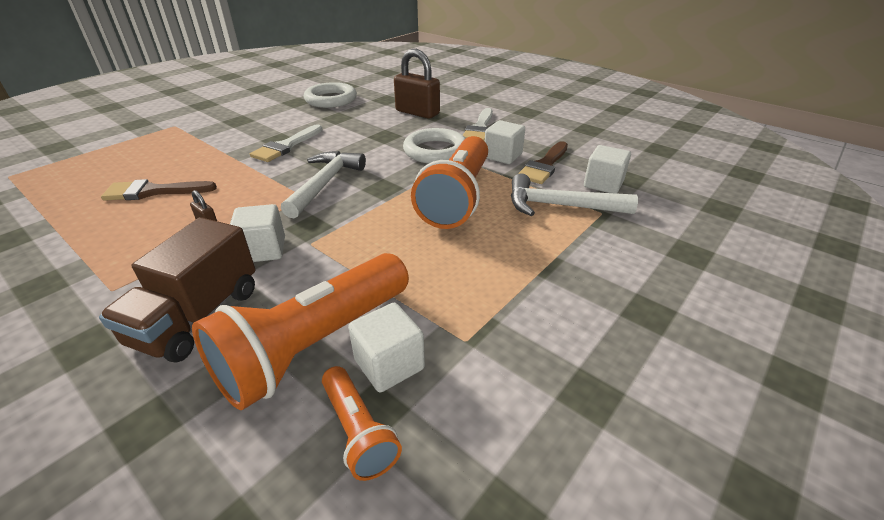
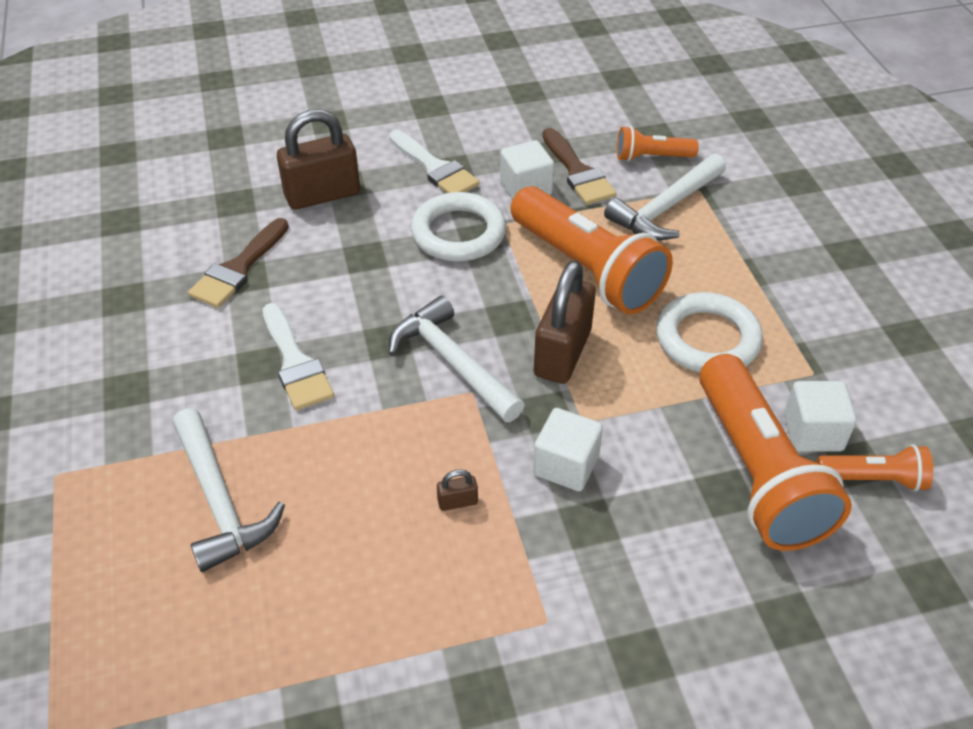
camera: 55 degrees left, 10 degrees up
(153, 191) = (309, 543): brown brush -> brown brush (238, 268)
(175, 161) = (220, 501): none -> white hammer
(198, 316) = (655, 550): brown truck -> none
(331, 99) = (164, 257): white ring -> white ring (707, 339)
(368, 215) = (562, 353): none -> brown padlock
(603, 184) = (651, 157): white cube -> orange flashlight

